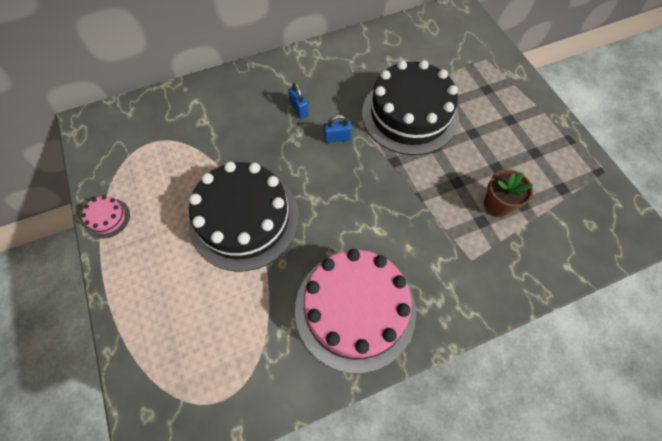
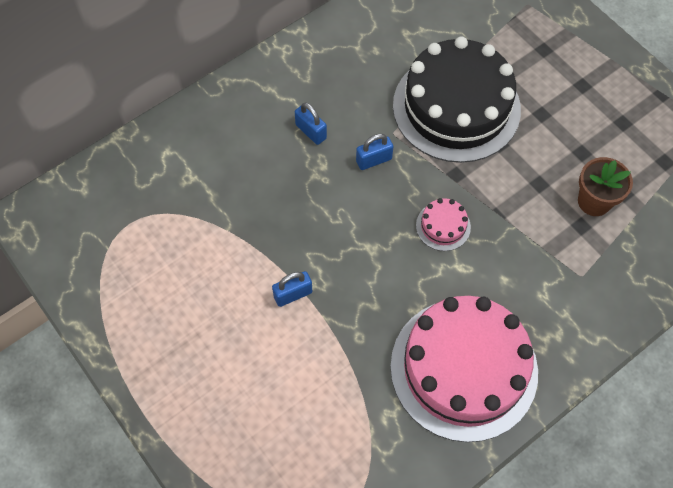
camera: 15 degrees left, 0 degrees up
(107, 218) = (116, 336): pink cake -> pink cake (443, 226)
(244, 219) = (293, 294): black cake -> blue padlock

